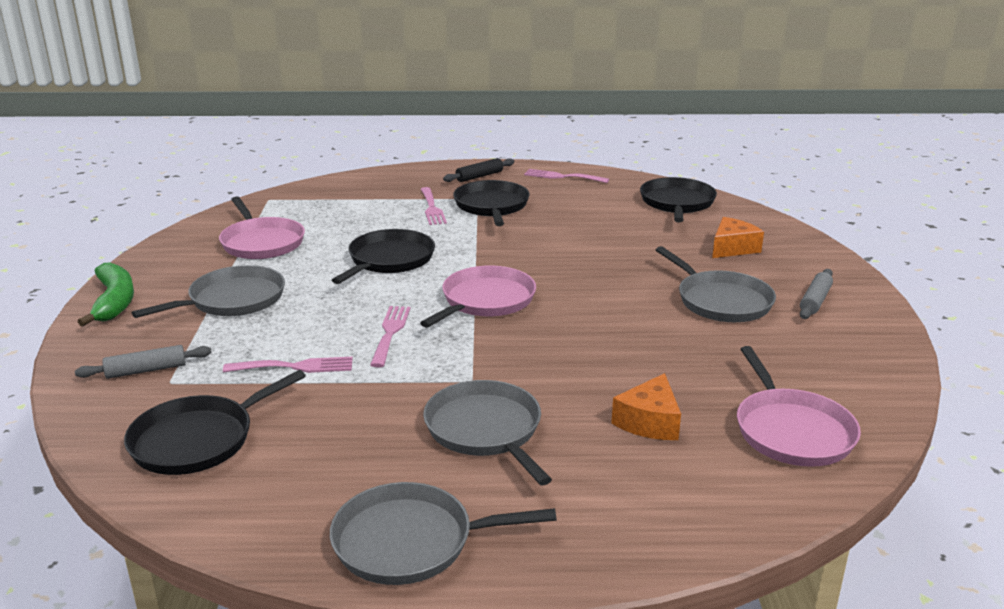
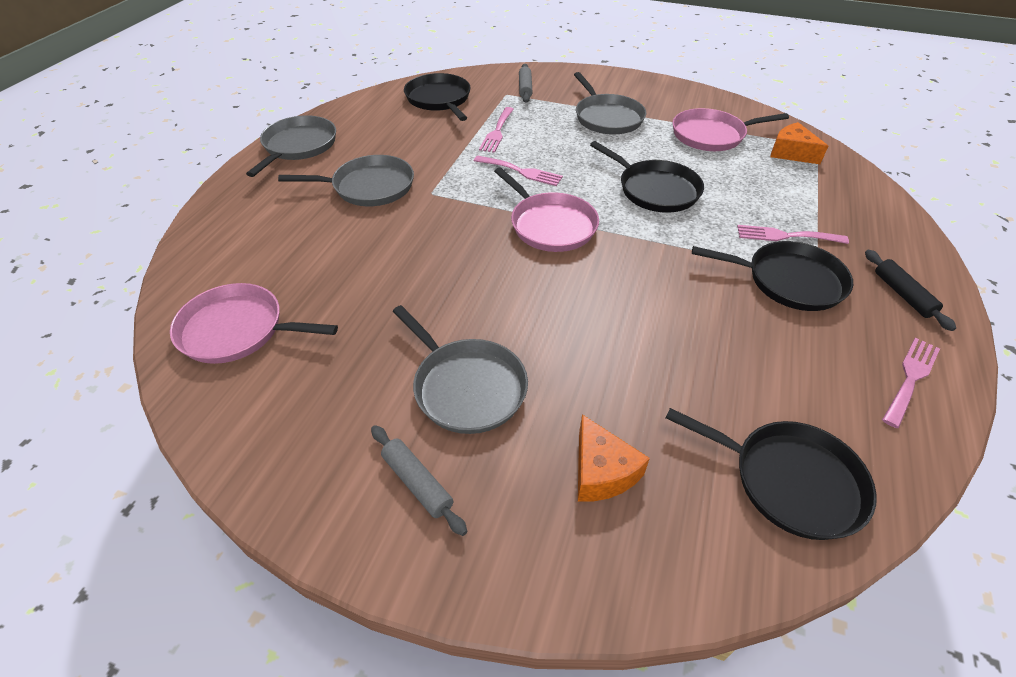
camera: 110 degrees right, 20 degrees up
(114, 302) = (623, 81): green banana -> none
(649, 422) = (316, 258): orange cheese -> orange cheese (791, 153)
(720, 301) = (466, 387): grey pan -> grey pan turned 120 degrees counterclockwise

